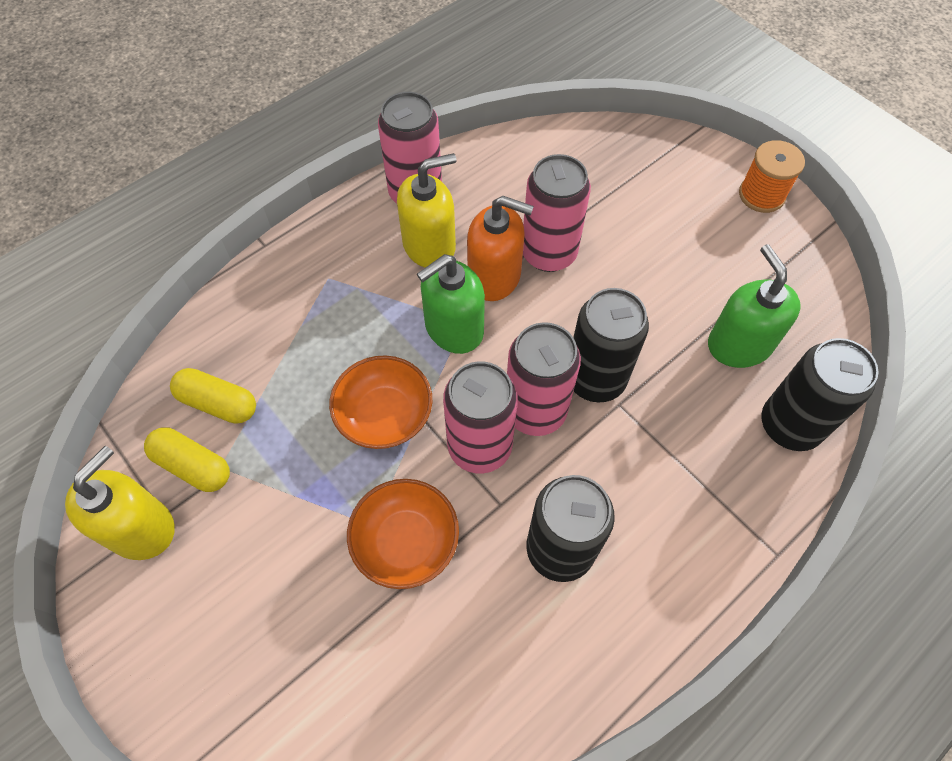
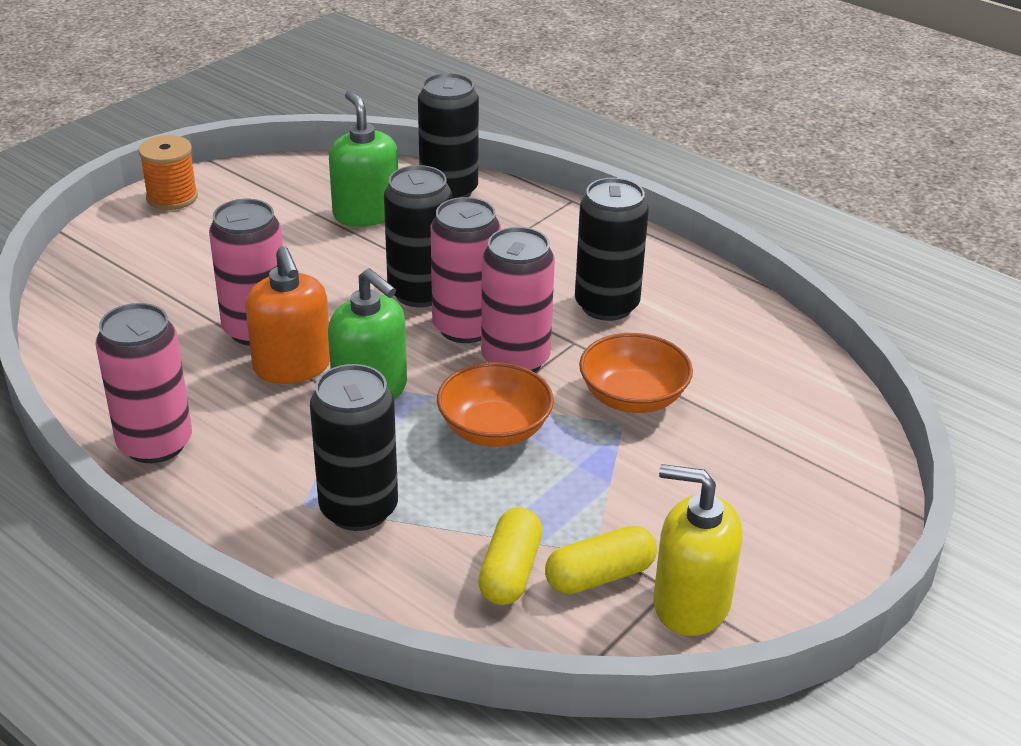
camera: 100 degrees left, 25 degrees down
(193, 466) = (599, 576): yellow capsule -> yellow capsule turned 45 degrees clockwise
(313, 311) = (359, 509): none -> black can
(429, 245) = (246, 422): yellow soap dispenser -> none
(494, 276) = (292, 366): orange soap dispenser -> orange soap dispenser turned 150 degrees clockwise
(739, 344) = (366, 213): green soap dispenser -> green soap dispenser turned 90 degrees clockwise

